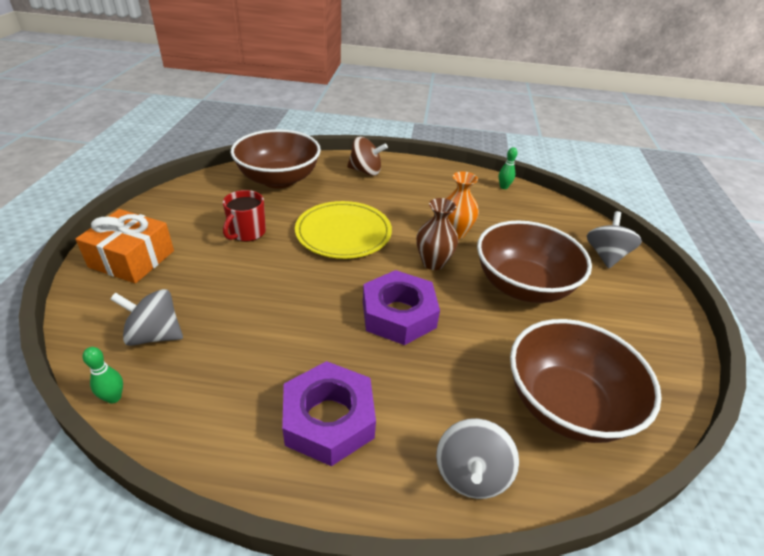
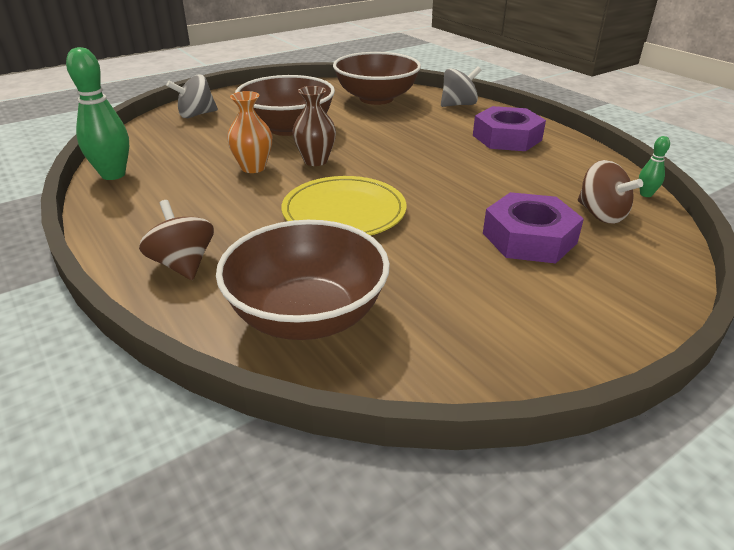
camera: 130 degrees left, 5 degrees down
(132, 259) = (602, 292): orange gift -> none
(155, 335) = (601, 214): grey spinning top -> brown spinning top
(247, 232) = (441, 259): red mug -> none
(398, 314) = (397, 151): purple nut -> purple nut (529, 238)
(503, 187) = (113, 175): green bowling pin -> green bowling pin, size x2.11

